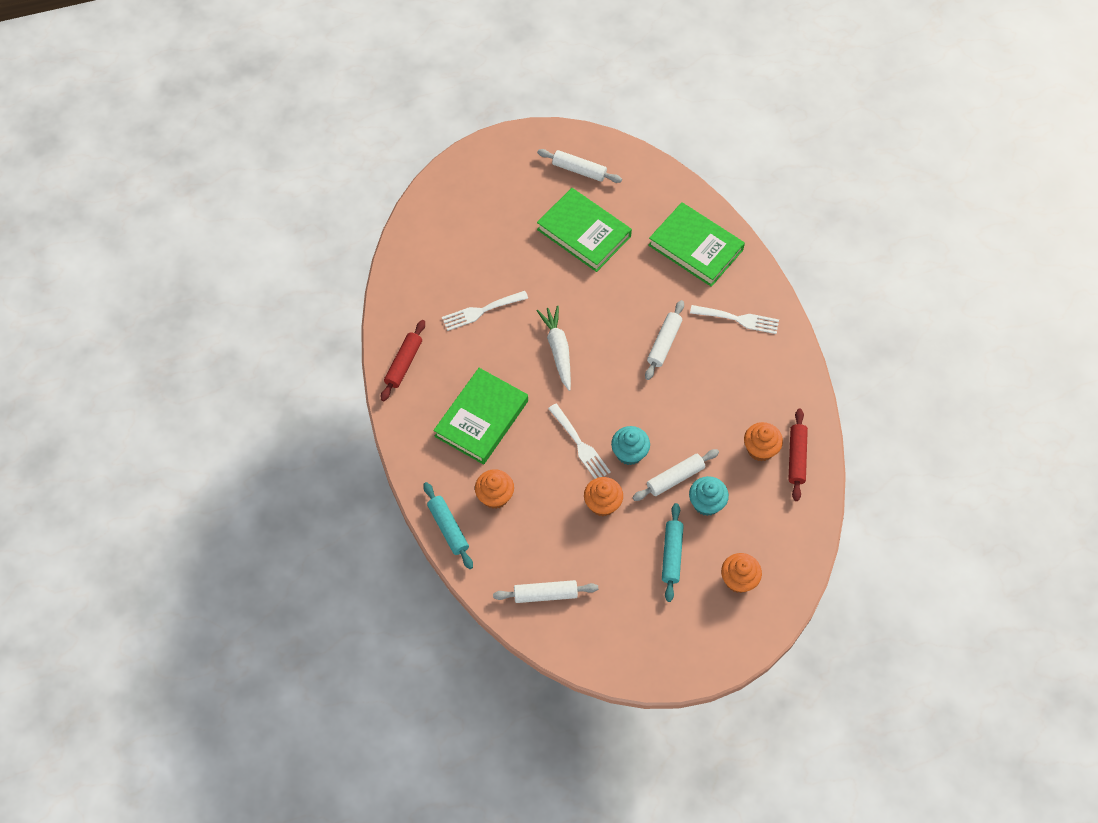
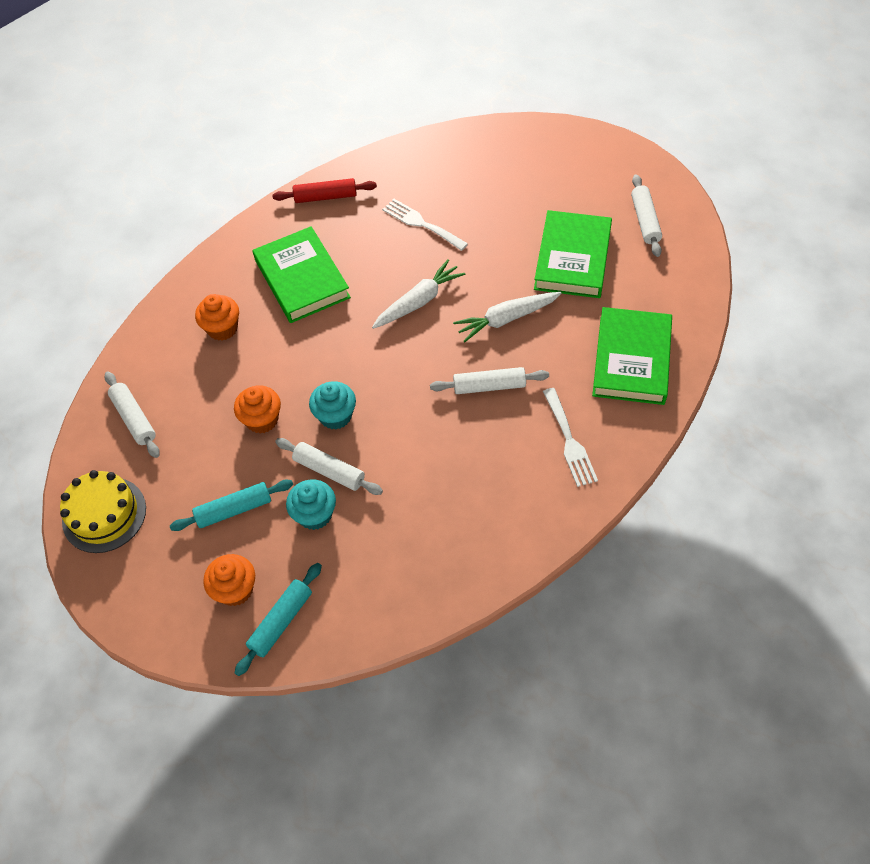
camera: 65 degrees right, 5 degrees down
(448, 528) = (169, 309): turquoise rolling pin -> turquoise rolling pin (281, 622)
(481, 418) = (302, 279): green book -> green book turned 60 degrees clockwise
(580, 445) = (320, 369): white fork -> none
(612, 303) = (506, 319): none -> white carrot
(624, 647) = (104, 514): none -> yellow cake
(760, 449) = (414, 537): orange cupcake -> none
(796, 457) = (426, 580): red rolling pin -> none

